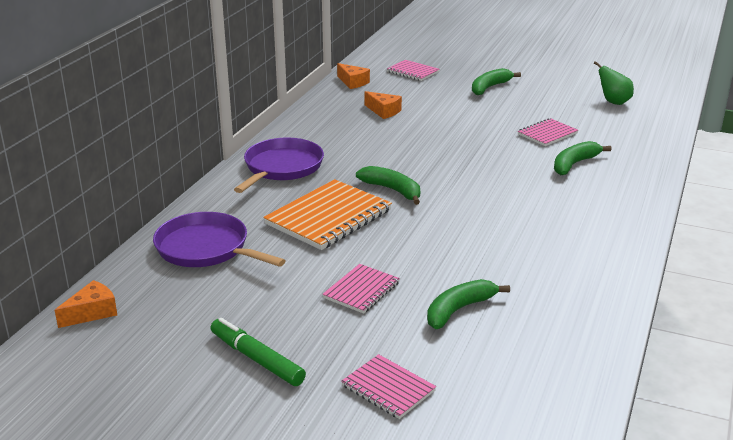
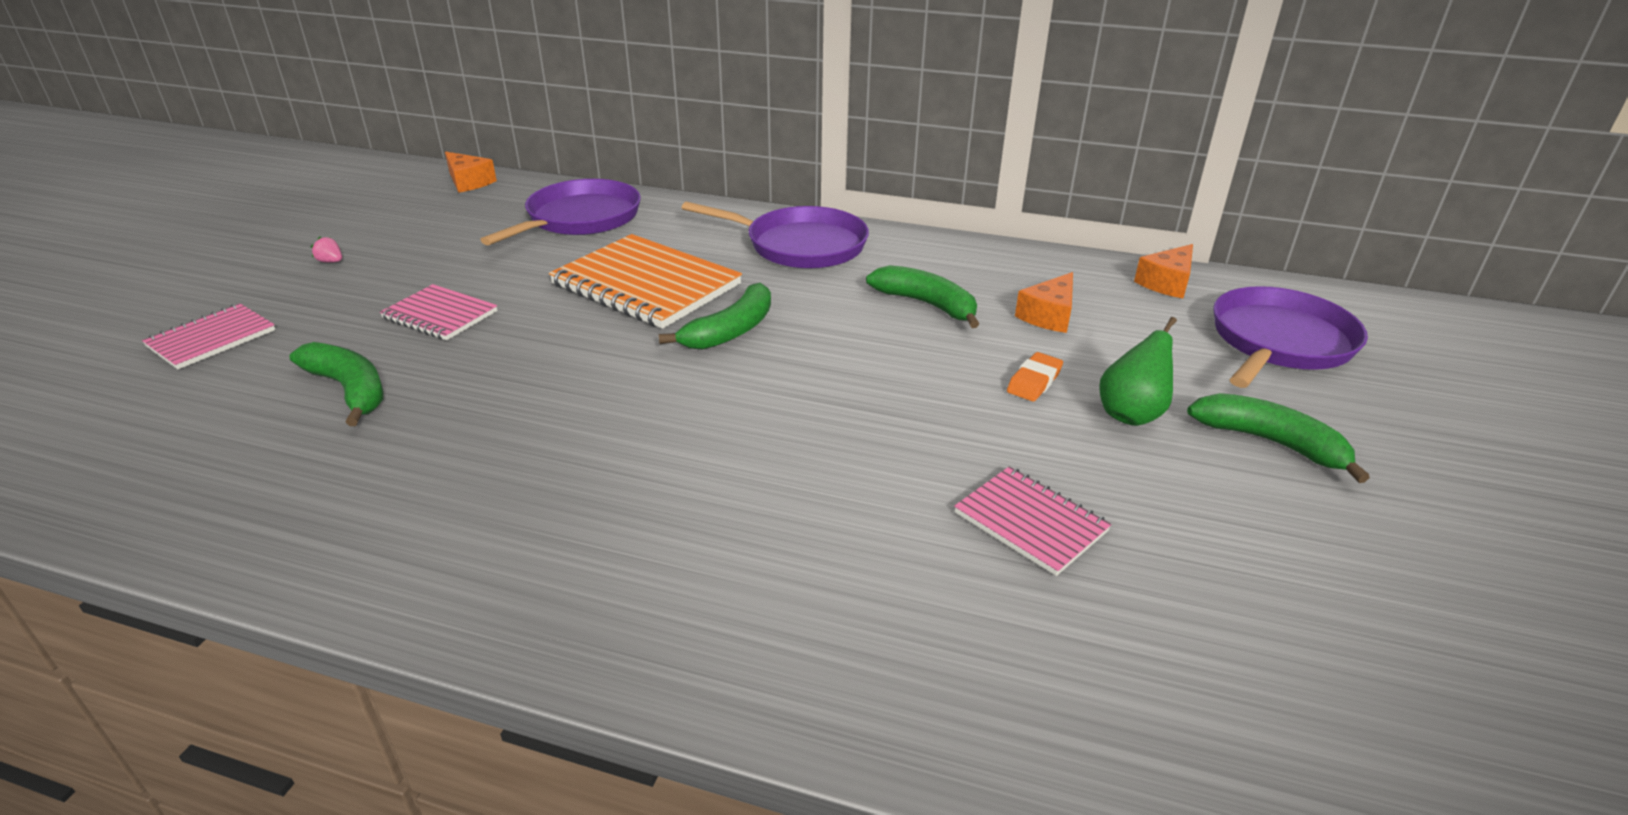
camera: 85 degrees right, 5 degrees up
(257, 359) = (331, 262): green marker -> pink strawberry
(413, 72) = (1279, 342): pink notebook -> purple pan
(446, 122) = (1034, 382): none -> orange eraser
(574, 164) = (868, 556): green banana -> green banana (926, 304)
(613, 102) = (1340, 685): green pear -> green pear (1131, 414)

